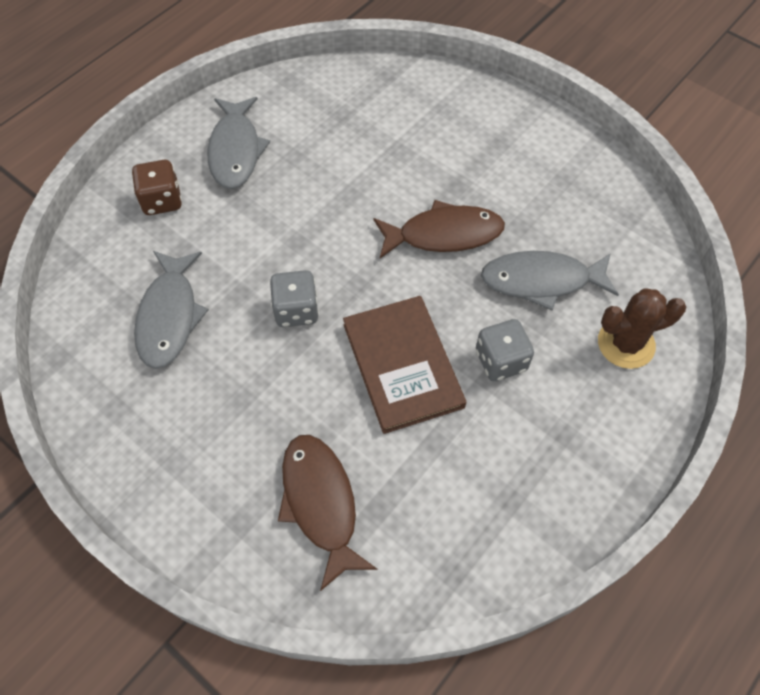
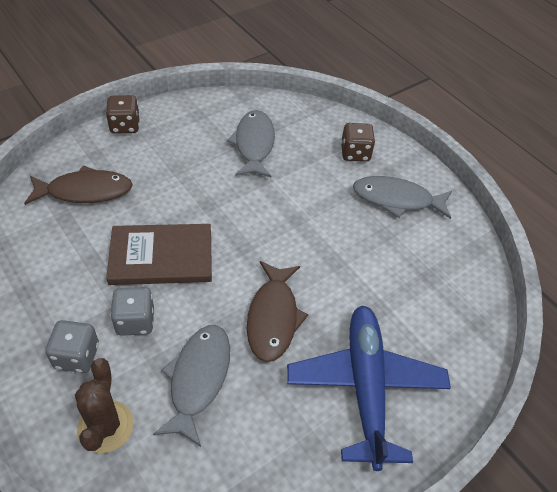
camera: 100 degrees right, 10 degrees down
(164, 505) = (125, 126): none -> brown dice
(169, 316) = (254, 144): grey fish -> grey fish turned 75 degrees clockwise
(296, 310) = (233, 207): grey dice -> grey dice (77, 356)
(490, 149) = (365, 386): none -> blue plane

